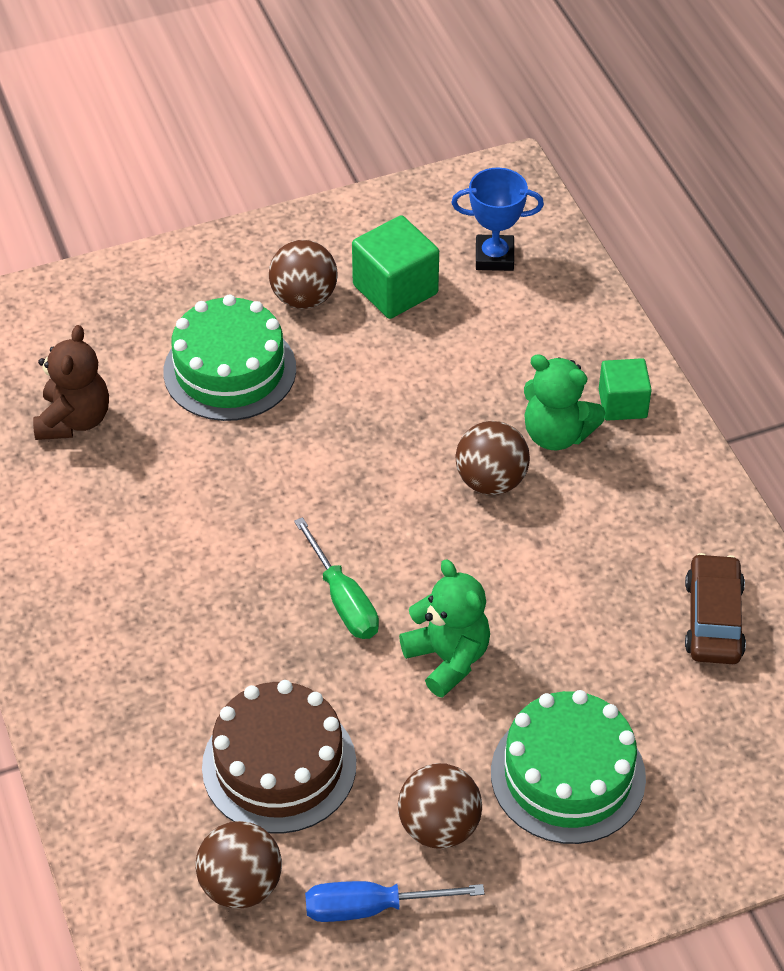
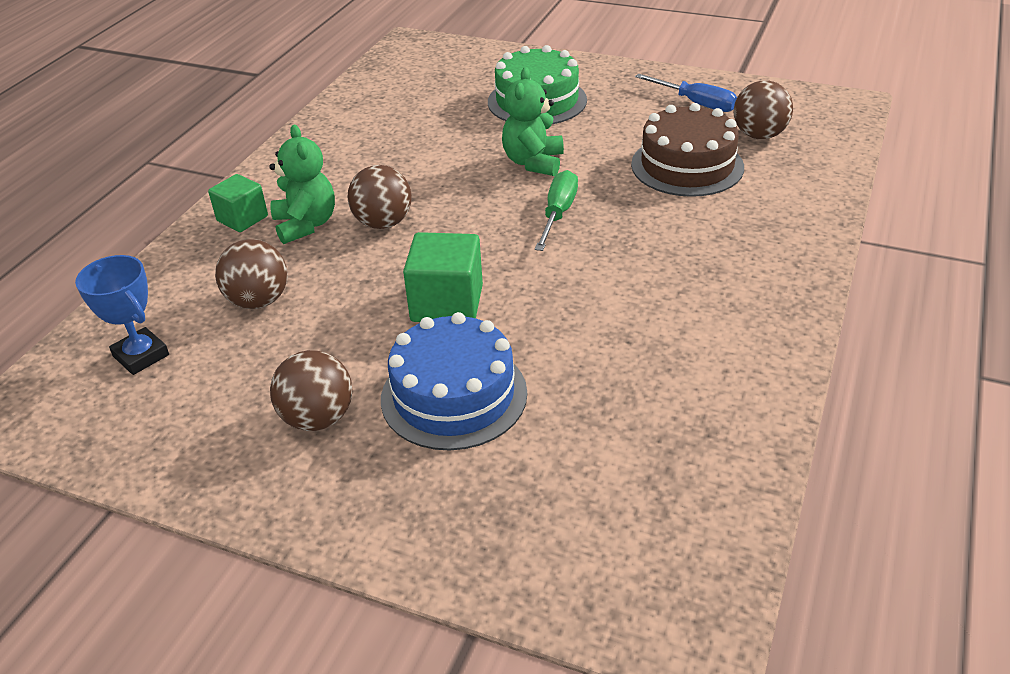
camera: 135 degrees left, 10 degrees down
(74, 420) = (630, 434): brown teddy bear -> none
(230, 370) = (454, 395): green cake -> blue cake
(395, 289) = (244, 378): green cube -> green cube (447, 303)
(439, 826) = (626, 112): brown ball -> brown ball (259, 301)
(713, 619) = (375, 115): brown car -> none

